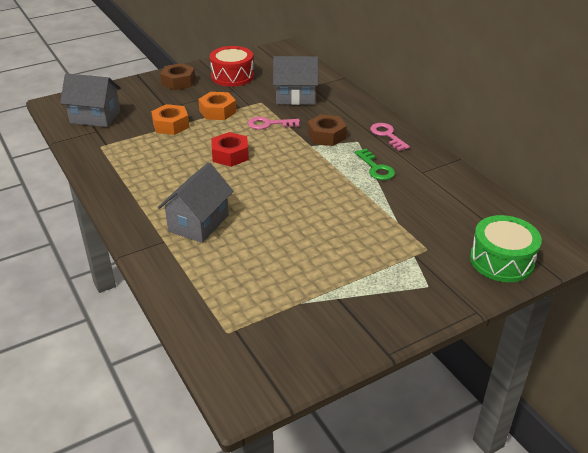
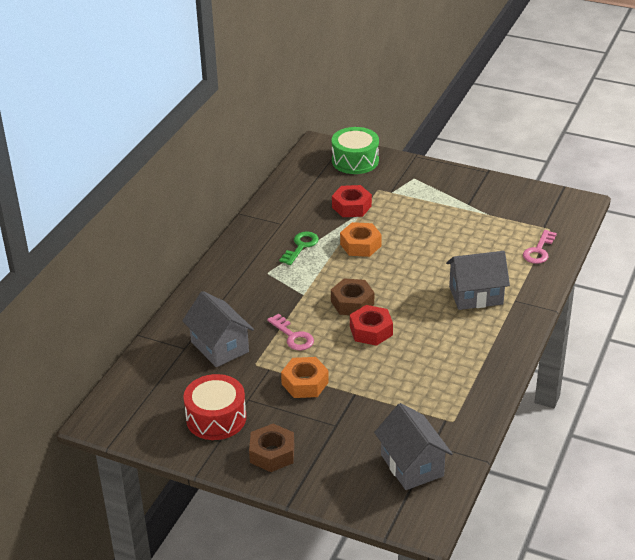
camera: 125 degrees left, 0 degrees up
(171, 125) = (365, 399): orange nut -> orange nut (360, 245)
(326, 136) = (277, 293): brown nut -> brown nut (352, 303)
(387, 135) = (240, 261): pink key -> pink key (539, 251)
(411, 219) = (351, 206): none -> red nut

